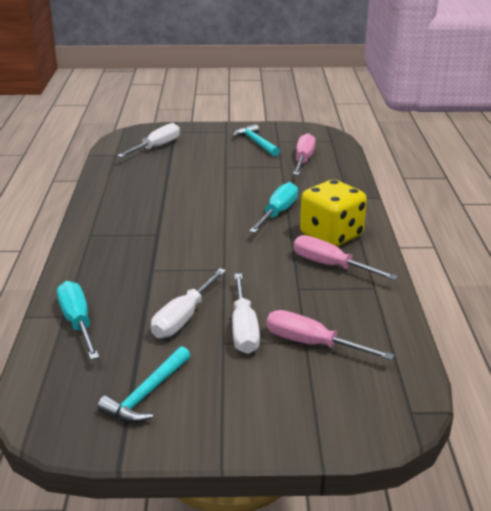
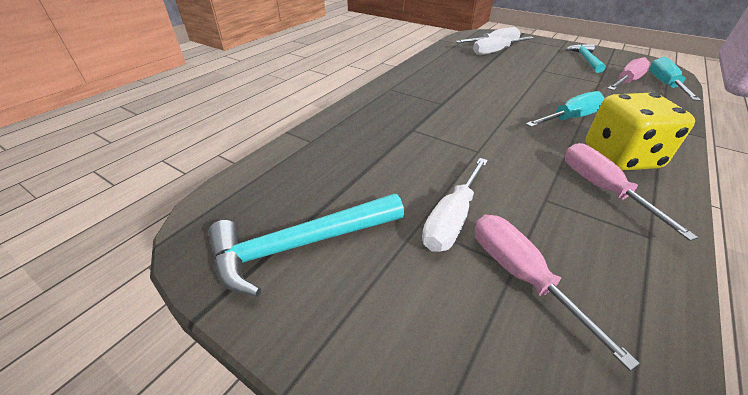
camera: 35 degrees right, 10 degrees up
(77, 322) = (315, 150): turquoise screwdriver -> turquoise screwdriver (664, 84)
(146, 394) = (300, 245): turquoise hammer -> turquoise hammer, size x1.50
(183, 318) = (401, 182): white screwdriver -> white screwdriver (495, 52)

